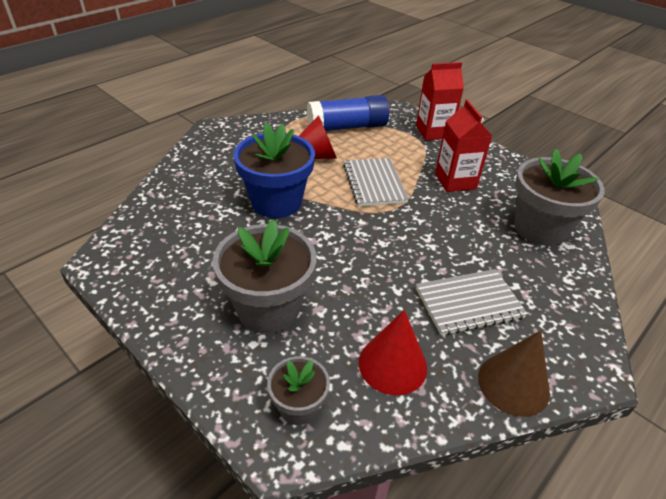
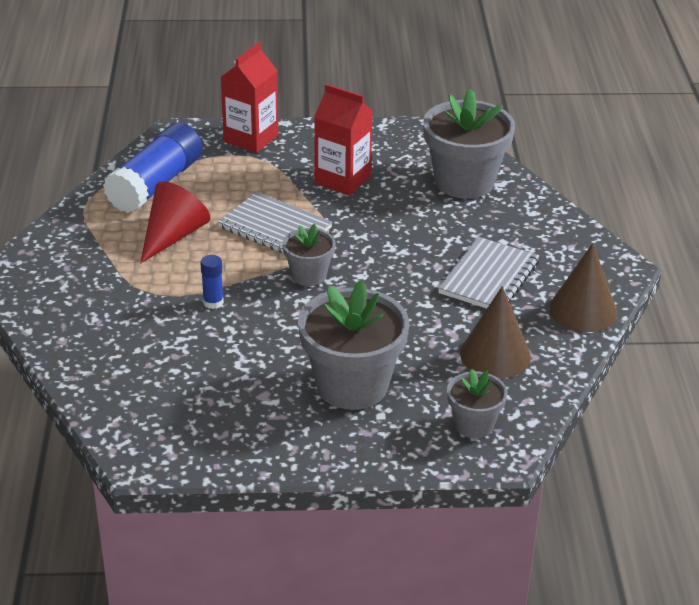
camera: 45 degrees left, 5 degrees down
(276, 202) = (213, 302): blue flower pot -> blue glue stick
(351, 222) = (309, 275): none -> grey flower pot
(392, 364) = (495, 355): red cone -> brown cone

